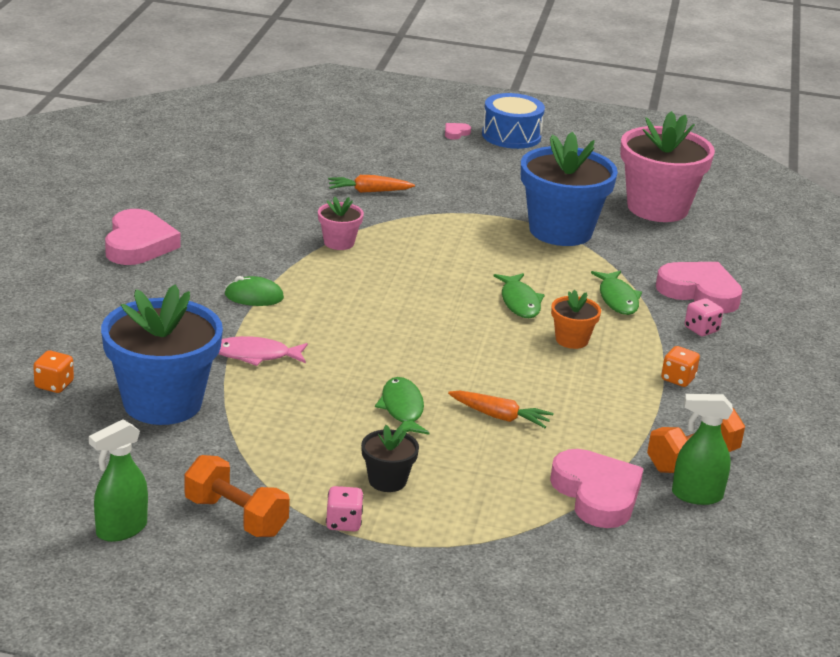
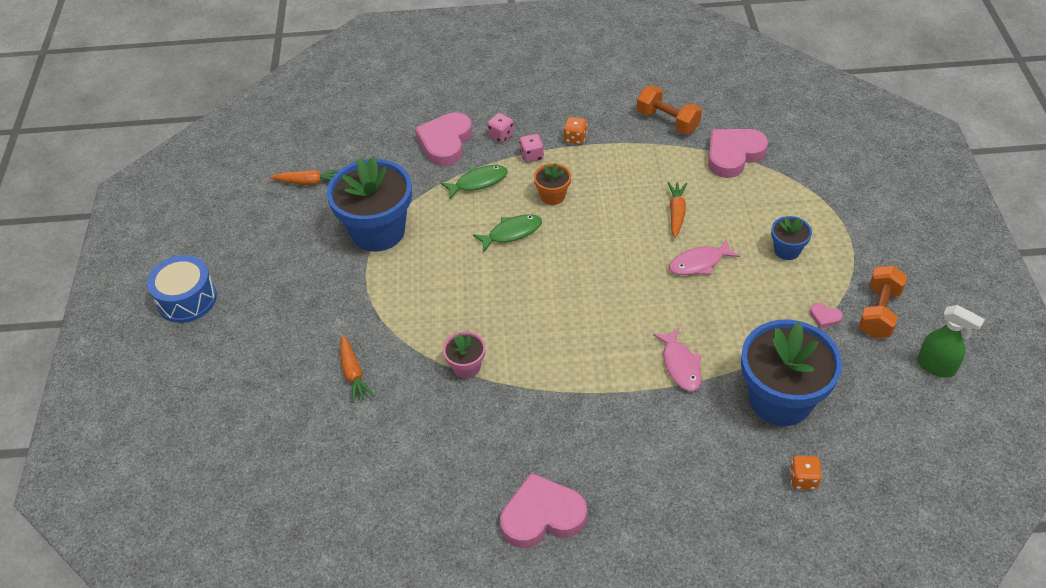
camera: 100 degrees left, 20 degrees up
(254, 296) = (591, 396): green mouse -> none
(343, 523) = (845, 259): pink dice -> pink dice (532, 156)
(387, 480) = (787, 250): black flower pot -> blue flower pot
(402, 409) = (699, 263): green fish -> pink fish
(456, 133) = (193, 341): pink heart -> pink heart (824, 317)
(657, 208) = (309, 182): pink flower pot -> orange carrot
(696, 495) = (705, 115): green spray bottle -> none

